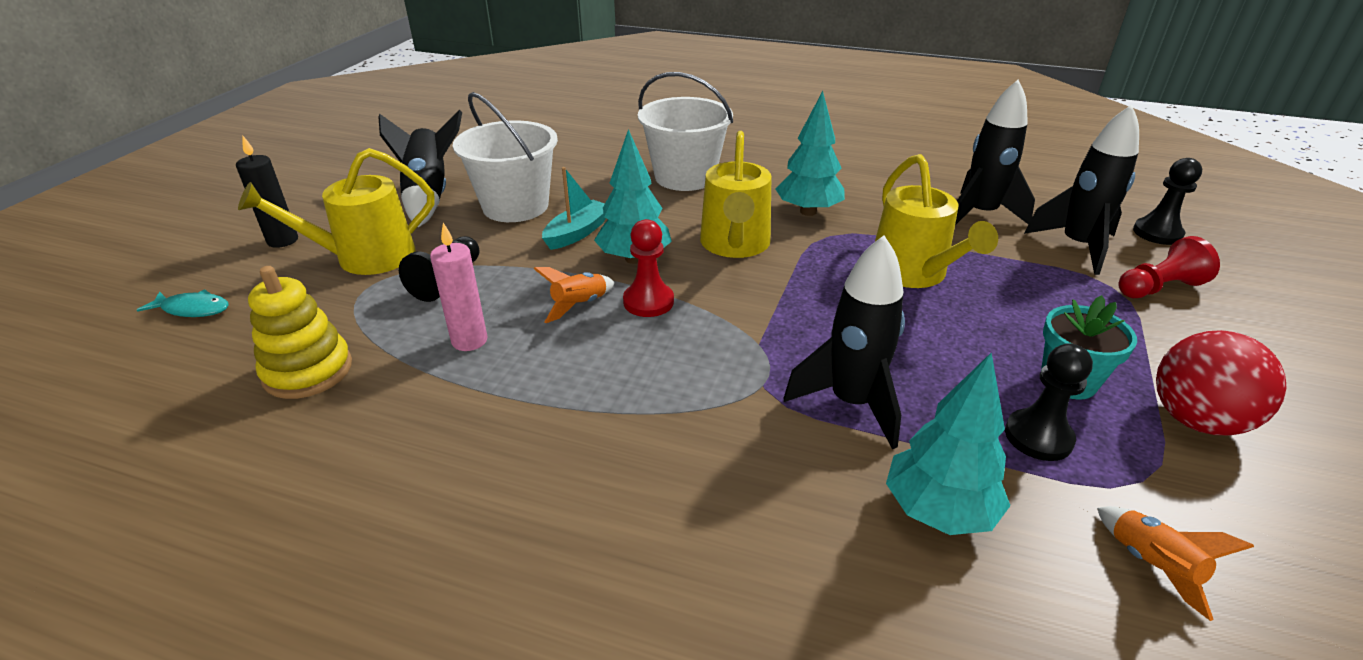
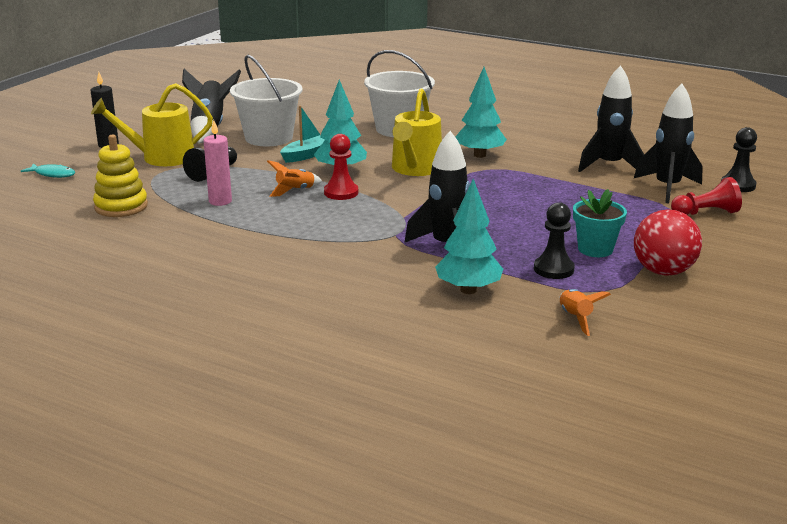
camera: 10 degrees right, 10 degrees down
(913, 273) = (532, 192): yellow watering can -> none

